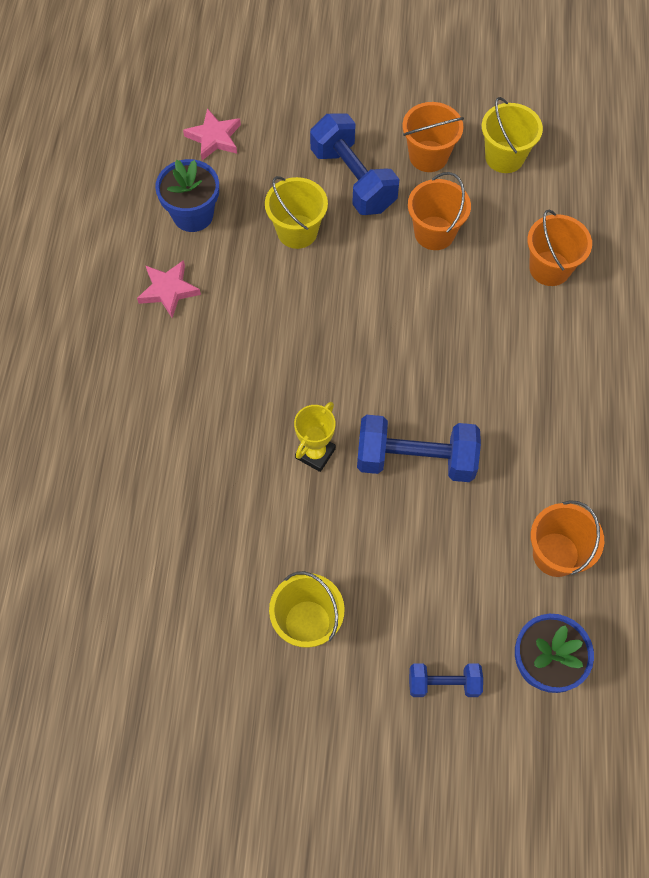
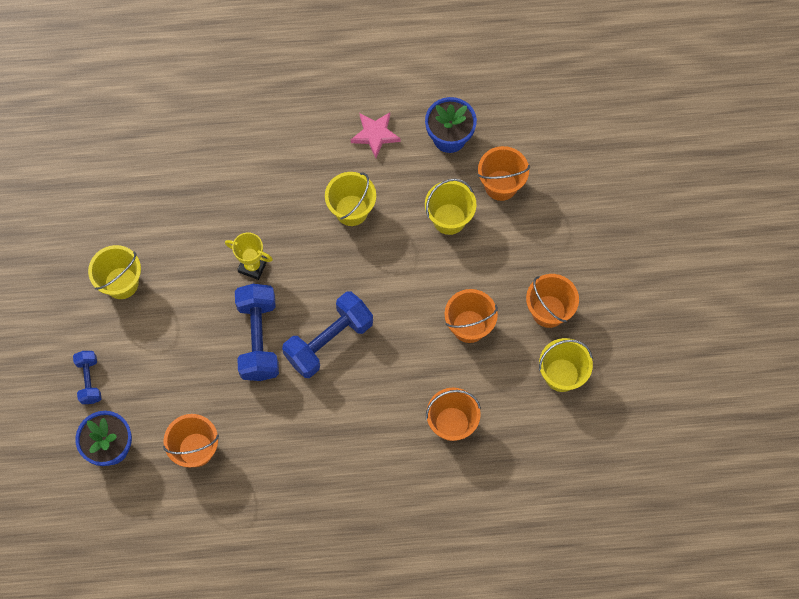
camera: 80 degrees right, 5 degrees up
(214, 138) = (530, 137): pink star -> none
(263, 330) = (351, 210): none -> yellow bucket
(266, 175) = (501, 185): none -> orange bucket
(353, 180) = (510, 254): blue dumbbell -> blue dumbbell (329, 341)

